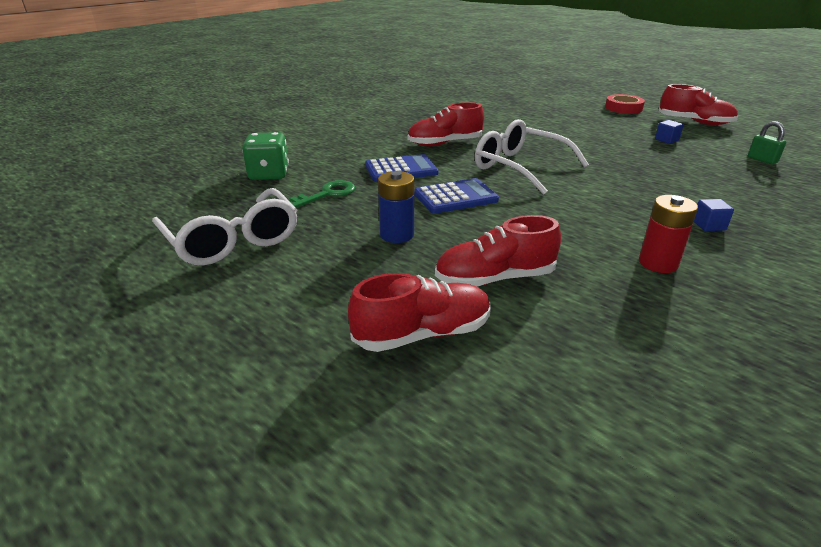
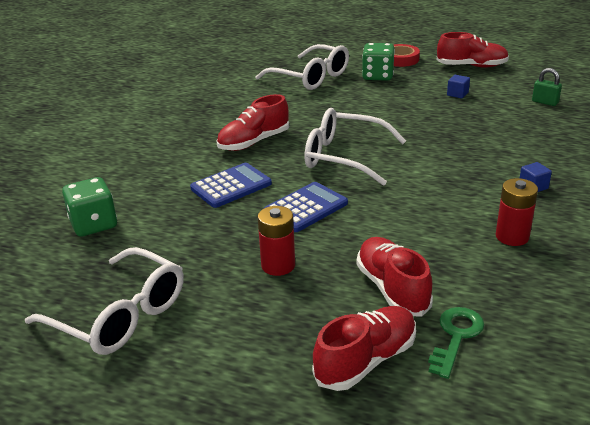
camera: 20 degrees left, 0 degrees up
(326, 194) = (176, 235): green key -> green key (456, 336)
(397, 235) = (278, 265): blue battery -> red battery
(494, 278) = (392, 289): red shoe -> red shoe turned 105 degrees clockwise
(529, 109) = (310, 77): none -> white glasses
(593, 116) = (377, 76): none -> green dice

